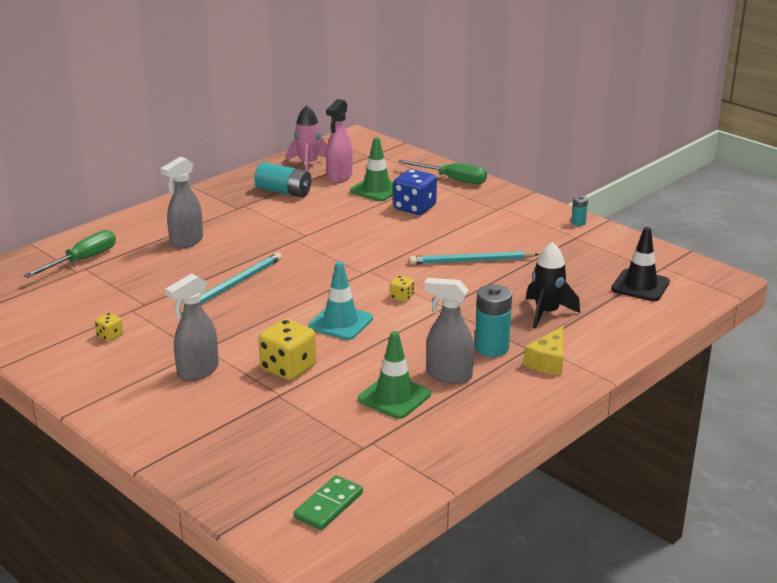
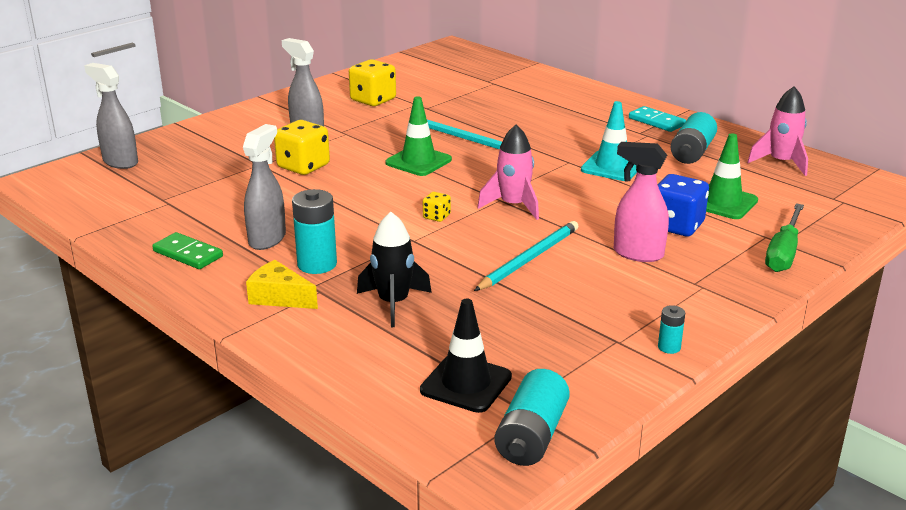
camera: 90 degrees right, 0 degrees up
(82, 260) = (508, 81): green screwdriver -> none
(110, 336) = (373, 100): yellow dice -> yellow dice, size x2.02
(186, 242) = (553, 115): grey spray bottle -> grey spray bottle (120, 162)
(215, 200) = (656, 122): none -> turquoise domino
(329, 505) = (89, 187): green domino -> green domino (188, 254)
(339, 177) = (750, 180): pink spray bottle -> pink spray bottle (637, 254)
(340, 322) = (384, 187): turquoise traffic cone -> turquoise traffic cone (612, 167)
(381, 265) = (513, 206): none -> pink rocket
(394, 397) = (238, 212): green traffic cone -> green traffic cone (418, 161)
(471, 261) = (529, 259): turquoise pencil -> turquoise pencil turned 45 degrees clockwise
(686, 267) = (531, 436): none -> turquoise battery

